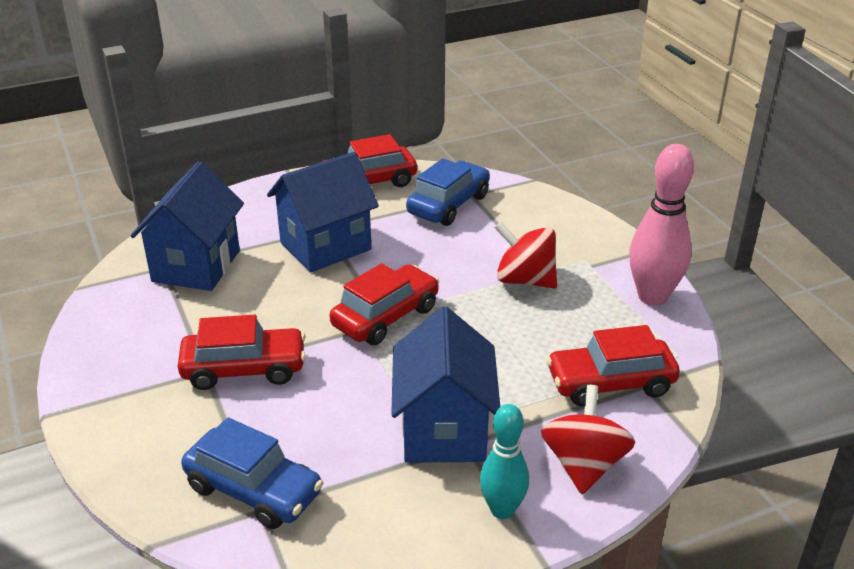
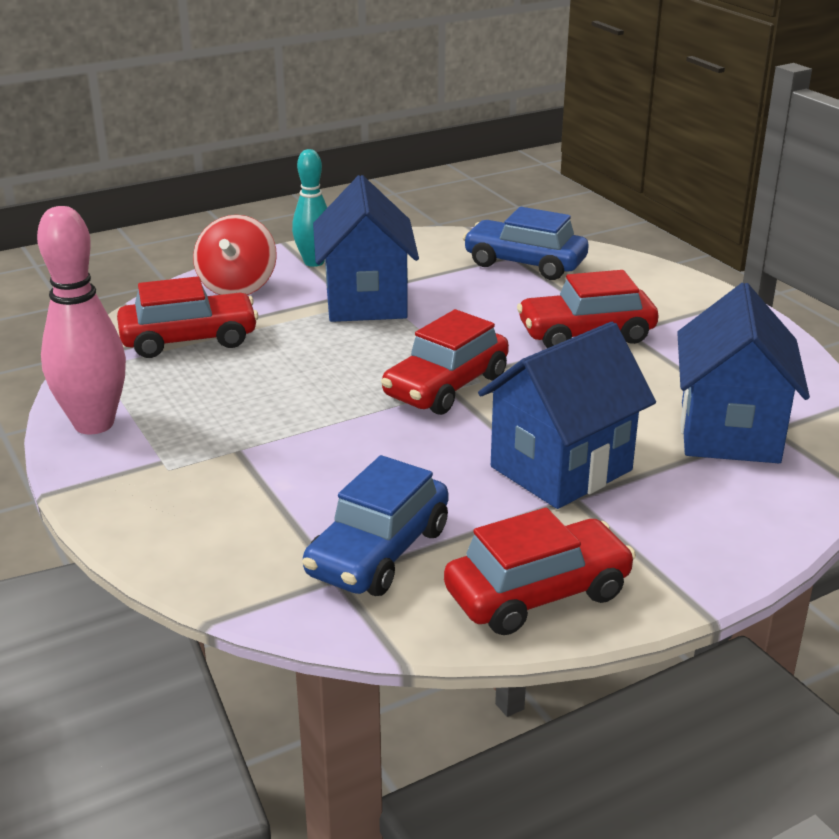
camera: 175 degrees right, 5 degrees down
(525, 280) = (263, 436): red spinning top -> none

